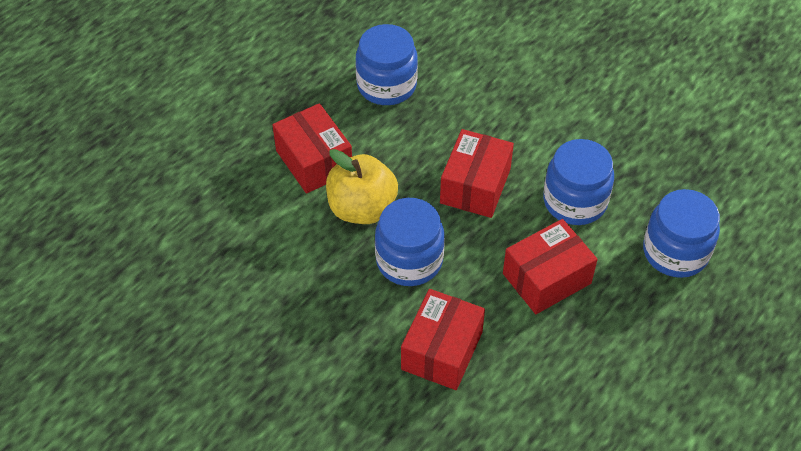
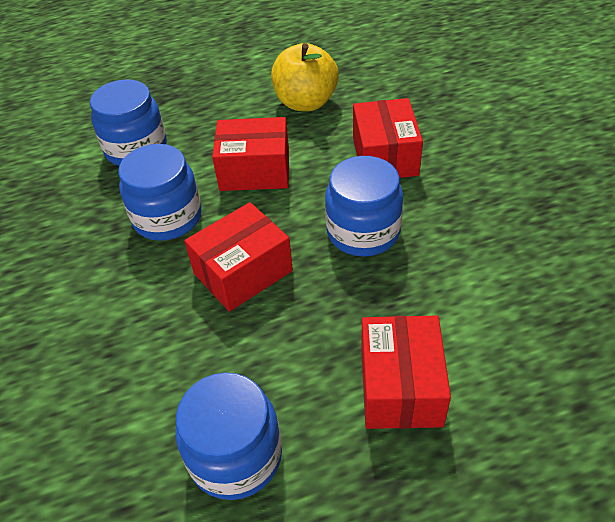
camera: 145 degrees left, 5 degrees down
(362, 208) = (377, 302): yellow apple -> yellow apple (306, 102)
(442, 350) = (385, 156): red box -> red box turned 60 degrees counterclockwise

